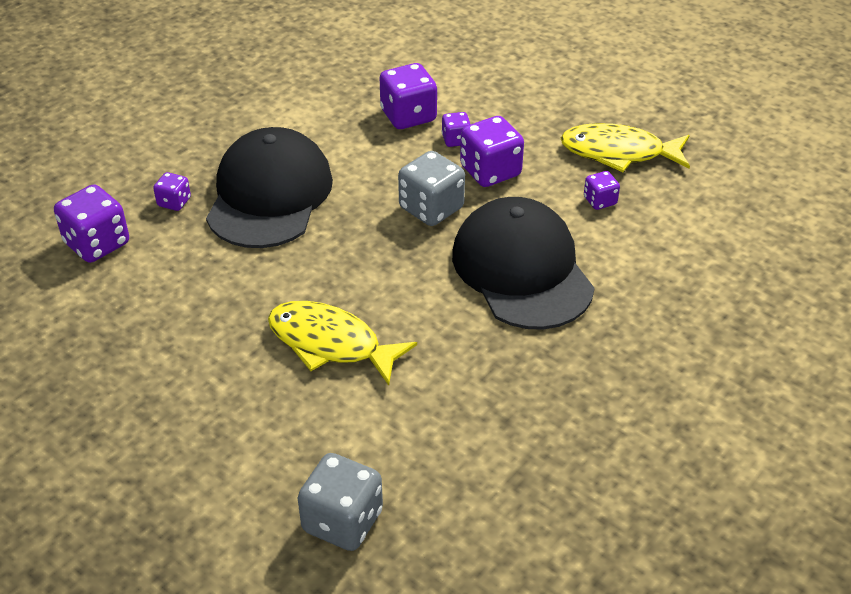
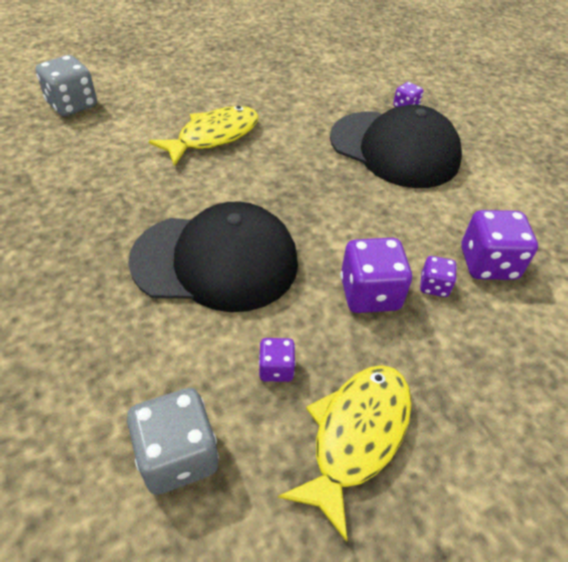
camera: 110 degrees right, 5 degrees up
(97, 244) = (374, 73): purple dice -> none
(431, 208) = (332, 232): grey dice -> grey dice (178, 455)

